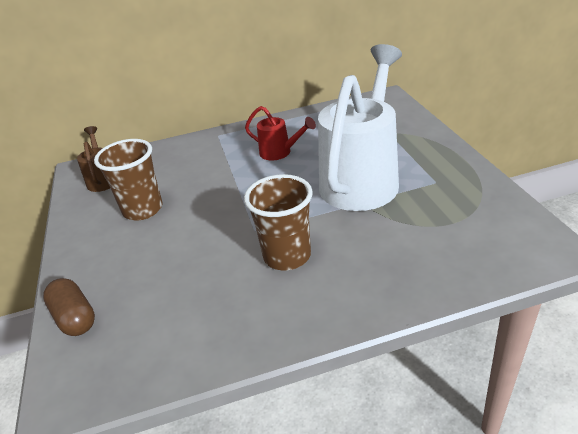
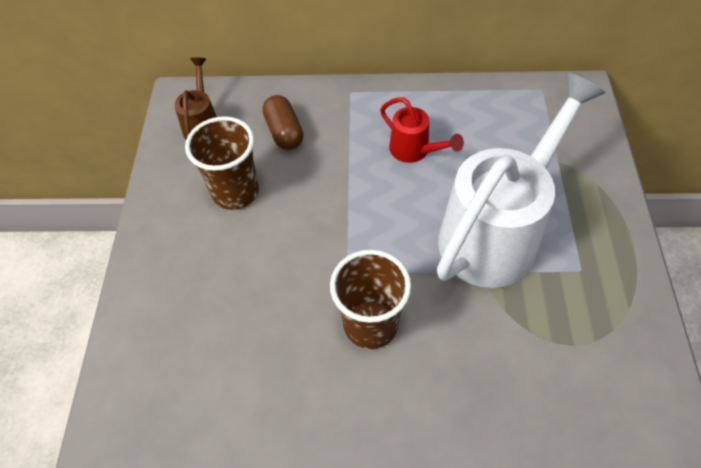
camera: 15 degrees right, 20 degrees up
(74, 317) = (136, 328): brown capsule -> brown capsule (284, 132)

